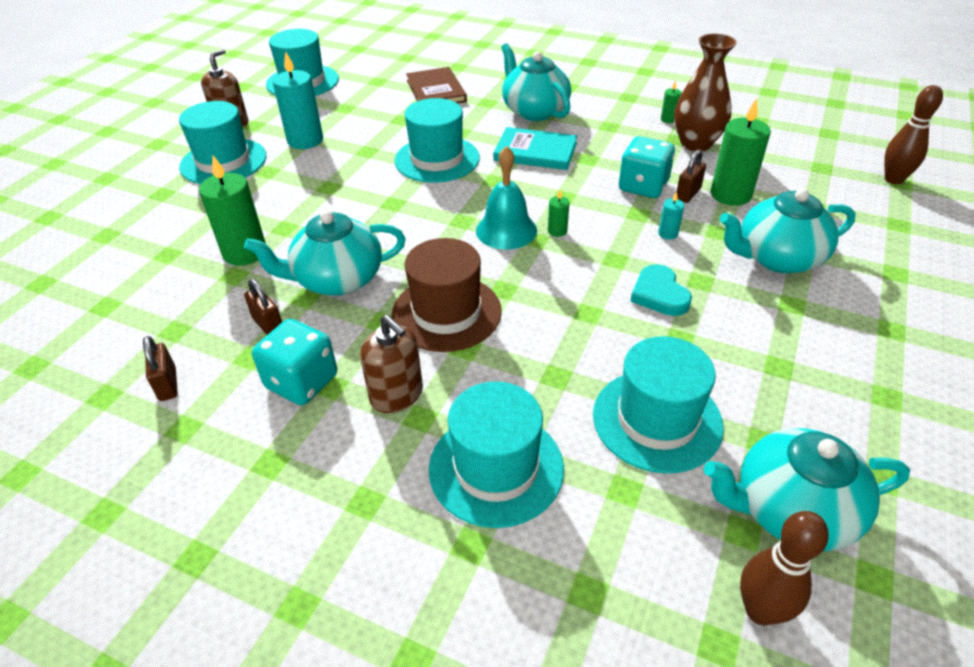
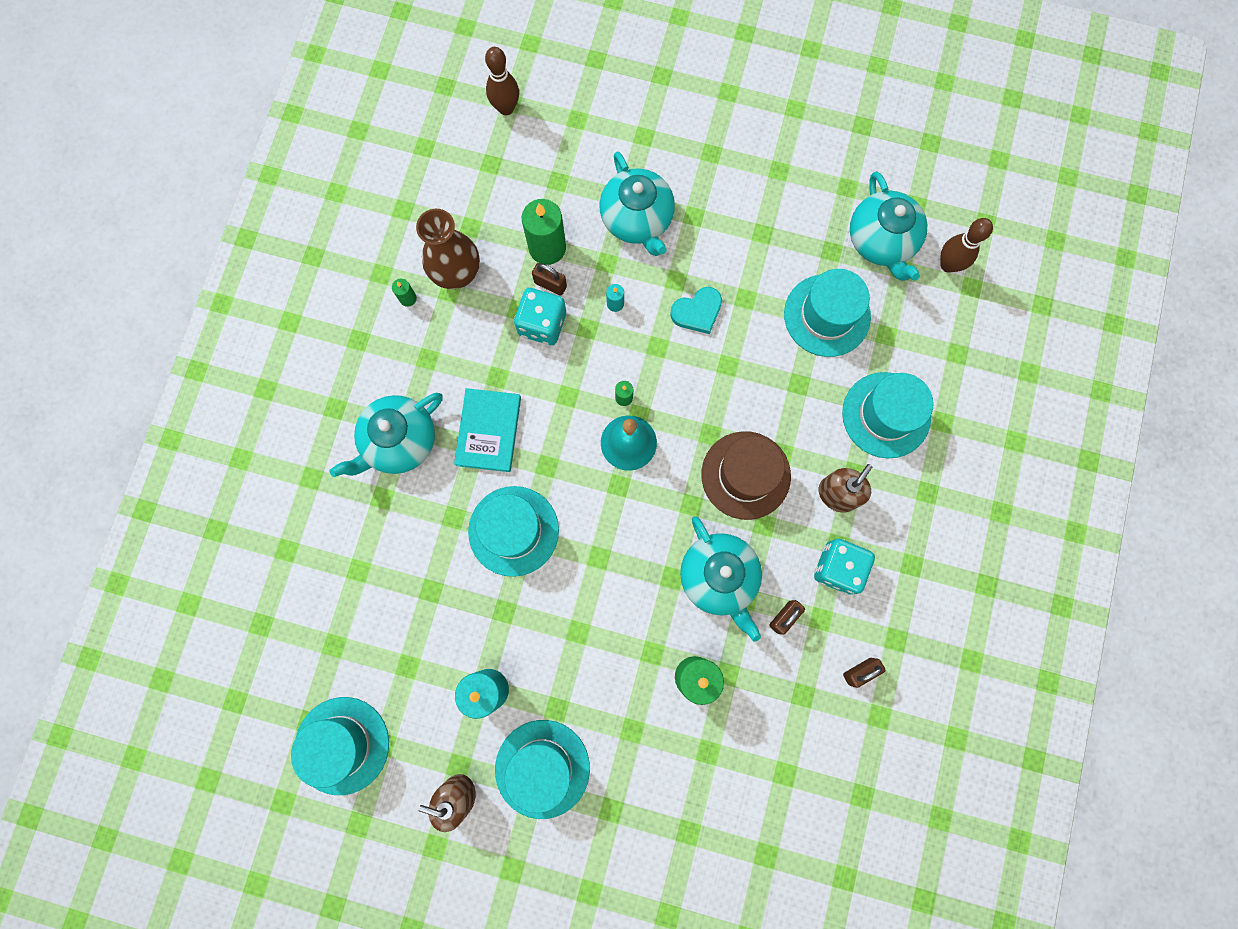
camera: 100 degrees left, 35 degrees up
(436, 91) = (357, 564): brown book -> none

